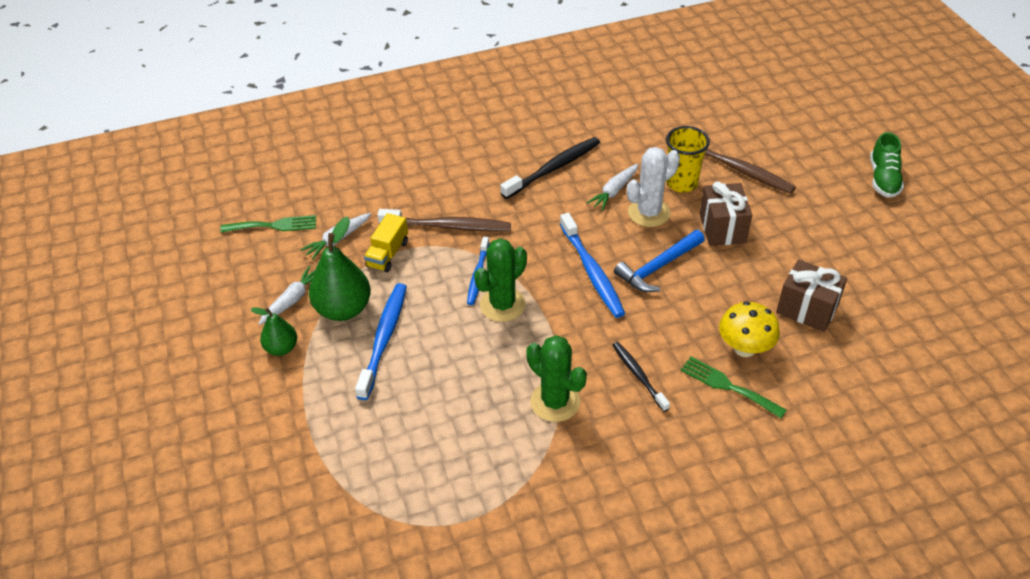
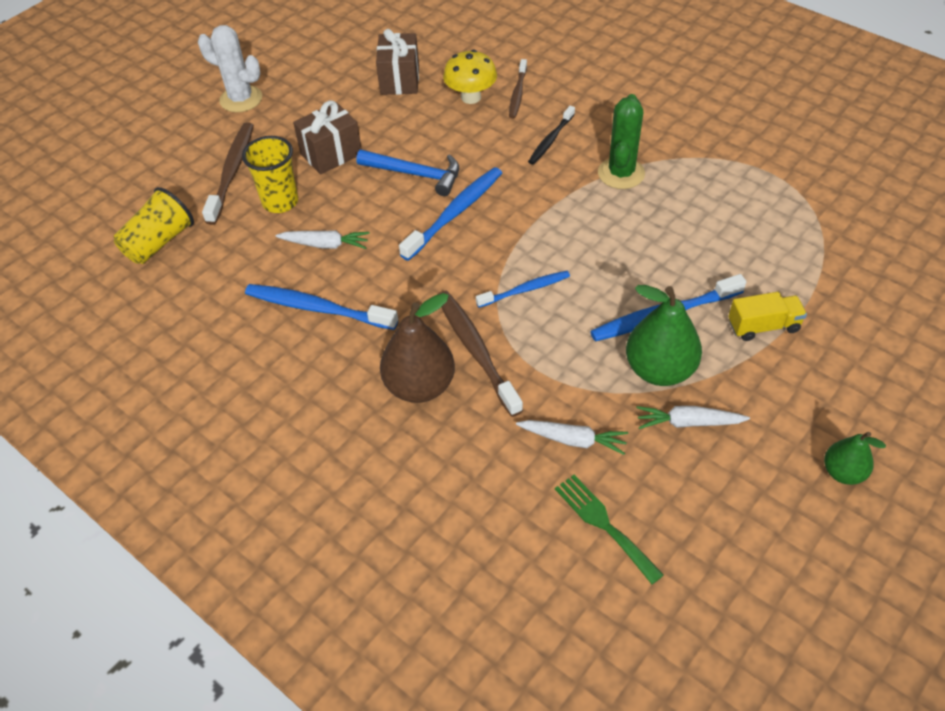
camera: 120 degrees left, 5 degrees up
(281, 348) = (750, 388): green pear -> green pear (843, 472)
(387, 254) = (556, 379): yellow truck -> yellow truck (763, 326)
(445, 190) = (419, 386): none -> brown pear
(502, 305) = (548, 253): green cactus -> none
(553, 168) = (318, 308): black toothbrush -> blue toothbrush
(649, 213) = (342, 208): white cactus -> white cactus (241, 99)
(682, 117) = (159, 242): none -> yellow cup
(728, 386) = (518, 93): green fork -> brown toothbrush
(883, 179) = (193, 83): green shoe -> none

